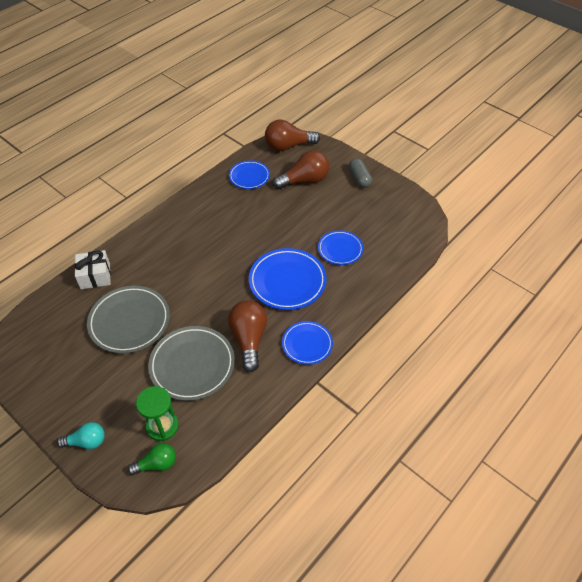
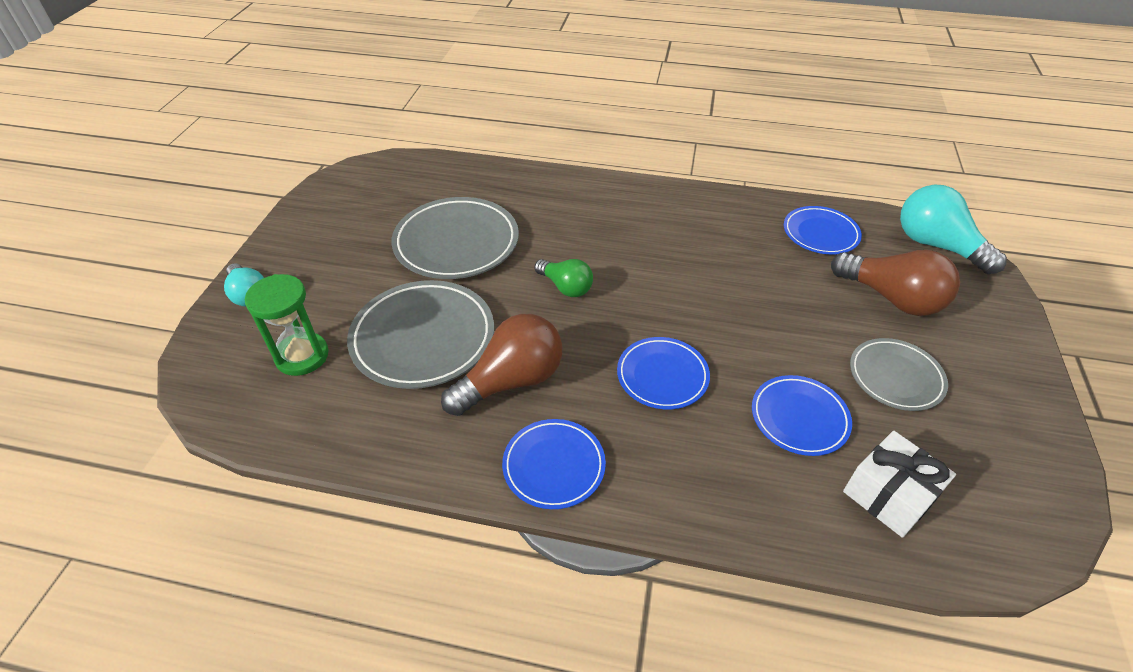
camera: 60 degrees right, 5 degrees down
(95, 276) = (505, 181): white gift -> white gift (889, 495)
(157, 464) = (236, 380): green light bulb -> green light bulb (565, 287)
(287, 281) = (662, 376): blue plate -> blue plate, size x0.61
(288, 146) = (936, 245): brown light bulb -> turquoise light bulb
(342, 208) = (895, 377): none -> grey plate
(359, 178) = (991, 369): grey capsule -> none

